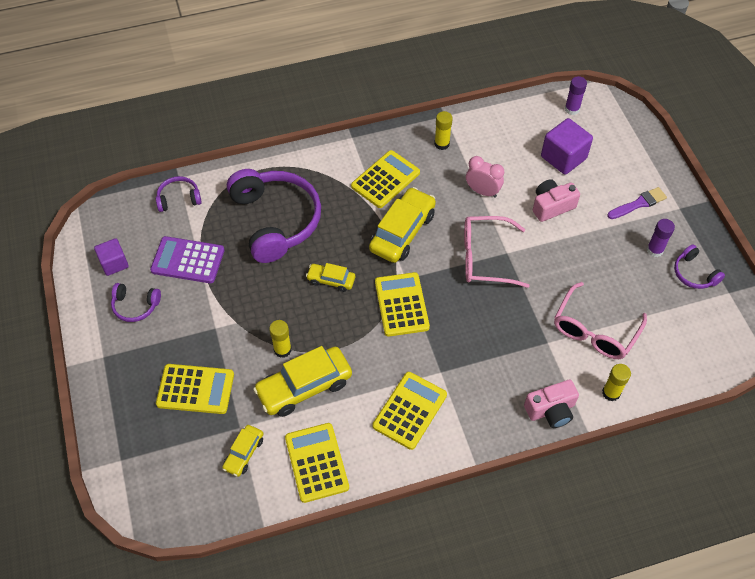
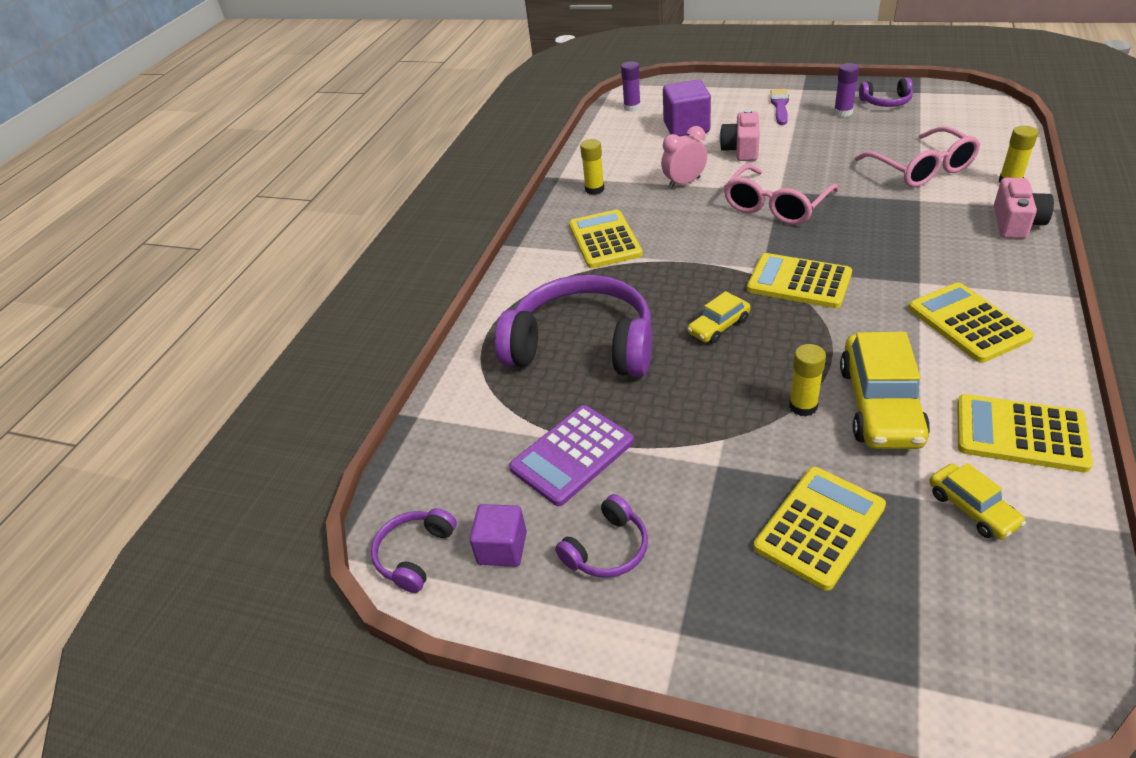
camera: 50 degrees left, 15 degrees down
(179, 198) = (454, 428): purple headphones -> purple headphones (415, 554)
(402, 232) = (691, 250): yellow car -> none

